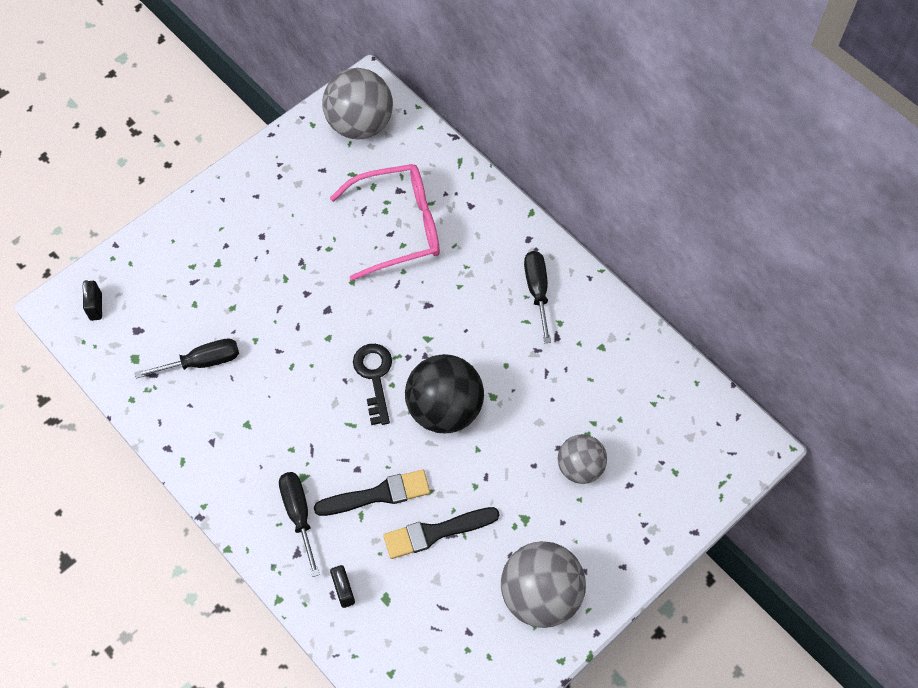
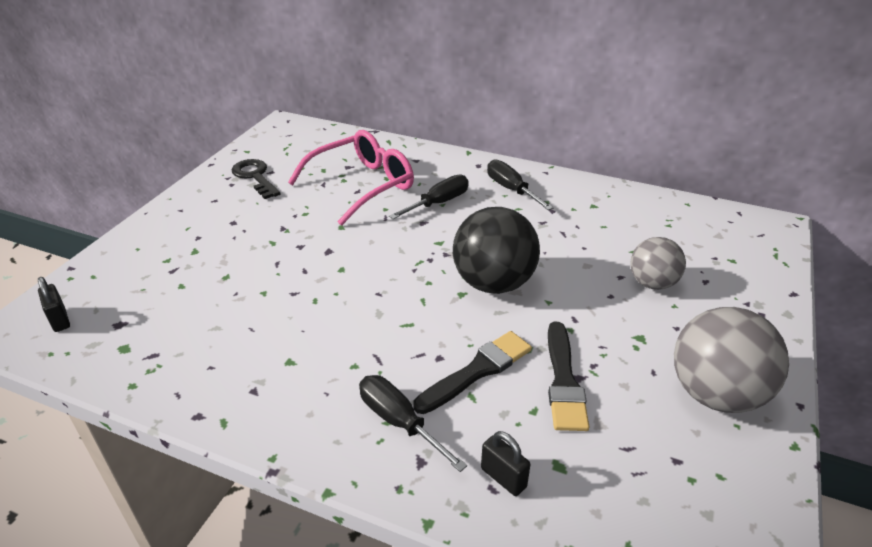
camera: 25 degrees left, 25 degrees down
(202, 362) = (210, 326): black screwdriver -> black screwdriver (438, 203)
(360, 124) = (290, 142): grey ball -> none
(374, 377) = (407, 282): black key -> black key (255, 177)
(436, 532) = (563, 381): black brush -> black brush turned 45 degrees counterclockwise

